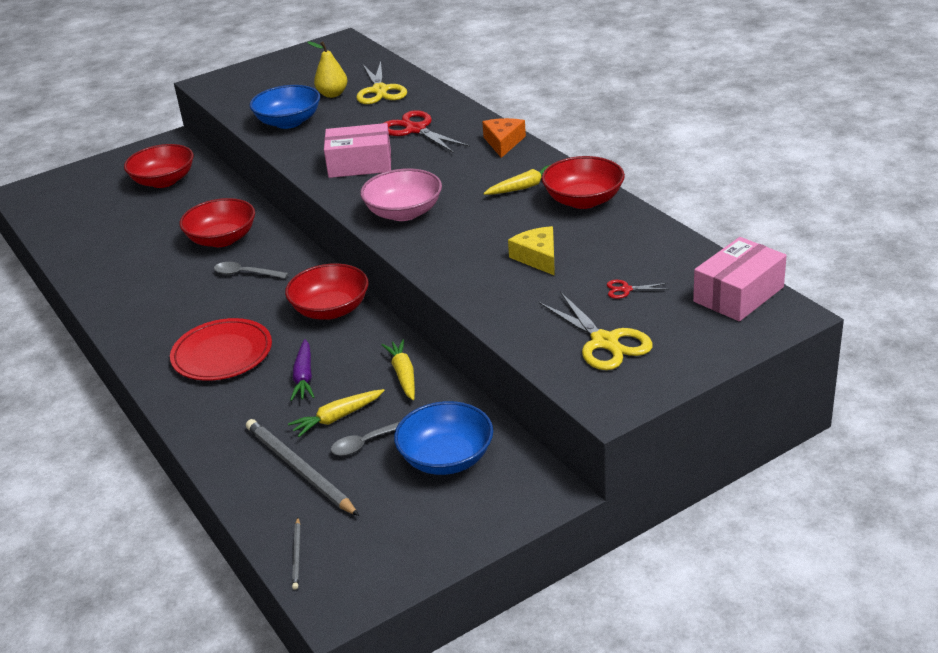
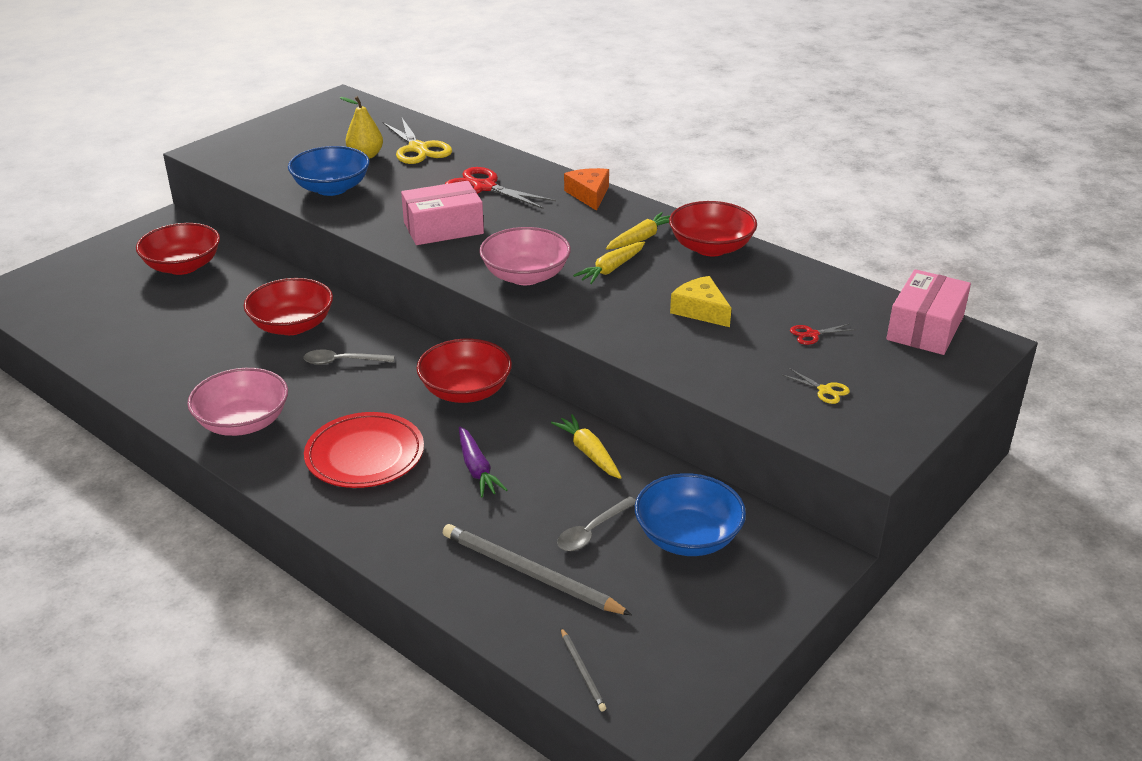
camera: 20 degrees left, 0 degrees up
(144, 316) = (243, 422): none -> pink bowl
(337, 418) = (541, 509): yellow carrot -> yellow carrot (611, 269)
(604, 342) = (824, 390): yellow scissors -> yellow scissors, size x0.47

